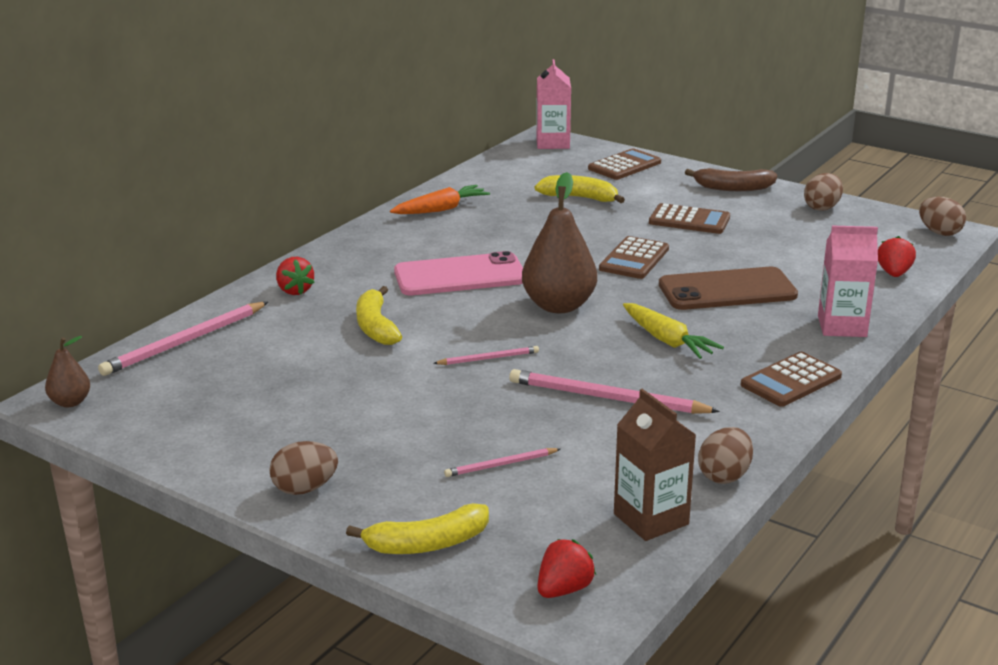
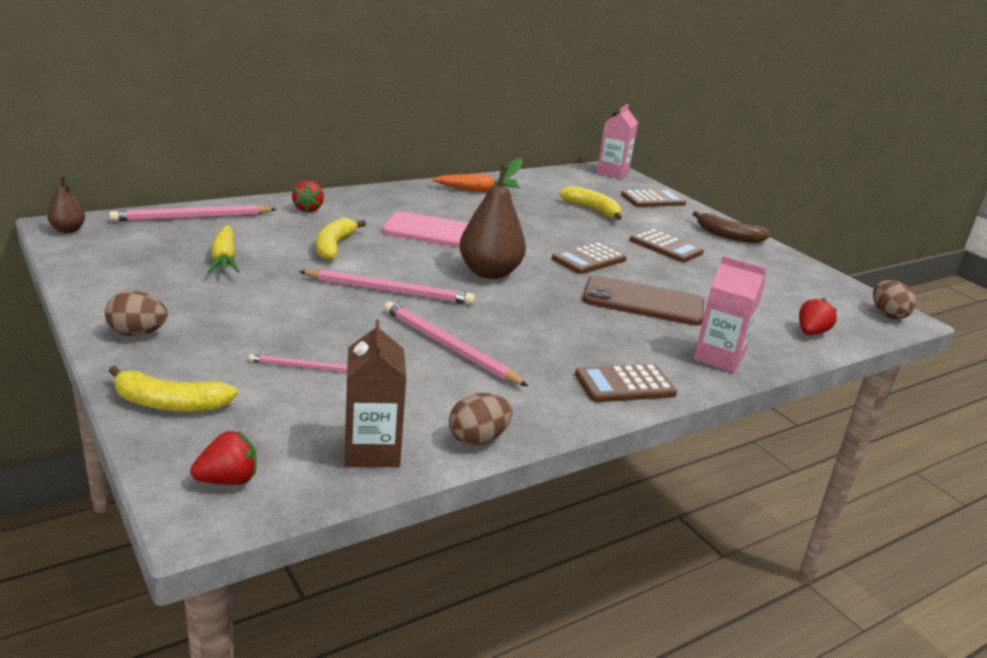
camera: 20 degrees right, 0 degrees up
(488, 358) = (390, 291): pink pencil -> pink pencil, size x1.88
(667, 340) = (549, 322): yellow carrot -> yellow carrot (224, 259)
(822, 207) = (793, 268): brown egg -> none

